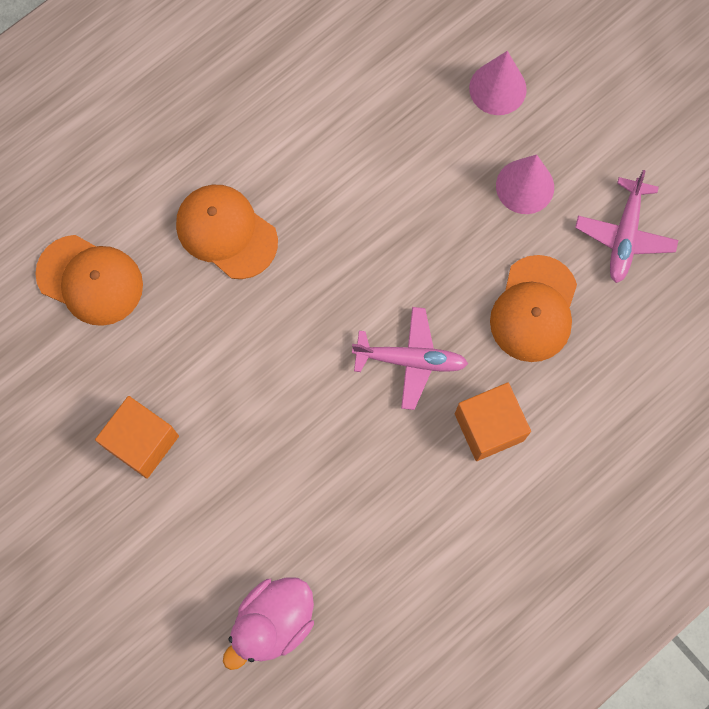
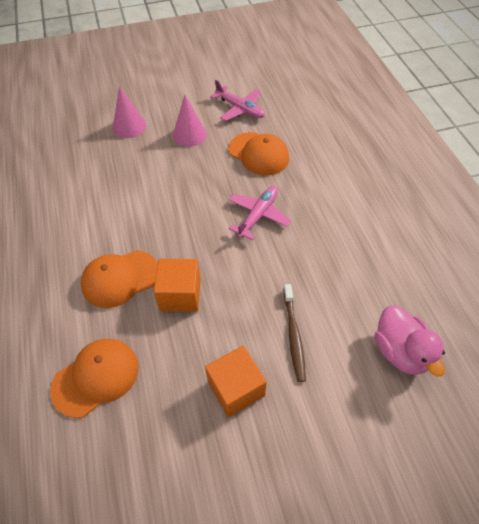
camera: 65 degrees left, 20 degrees down
(239, 482) = (293, 335): none -> brown toothbrush
(489, 427) = (316, 195): orange cube -> orange cube (180, 295)

